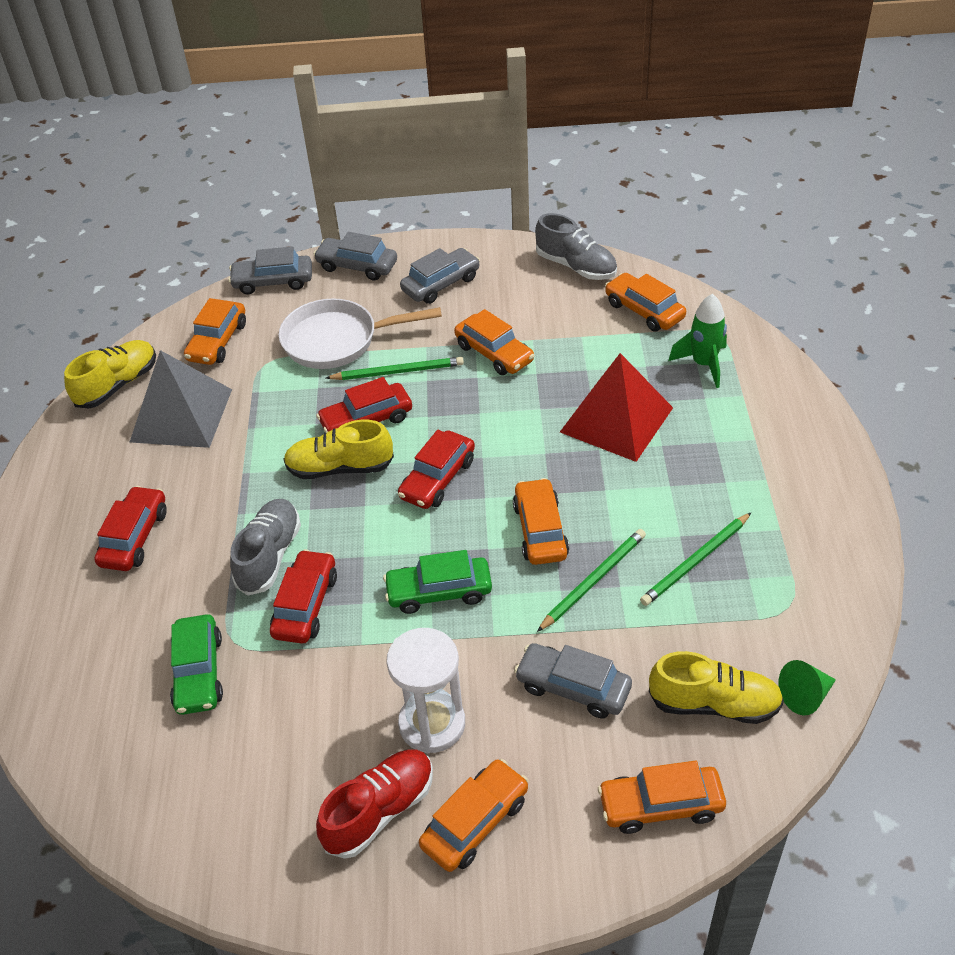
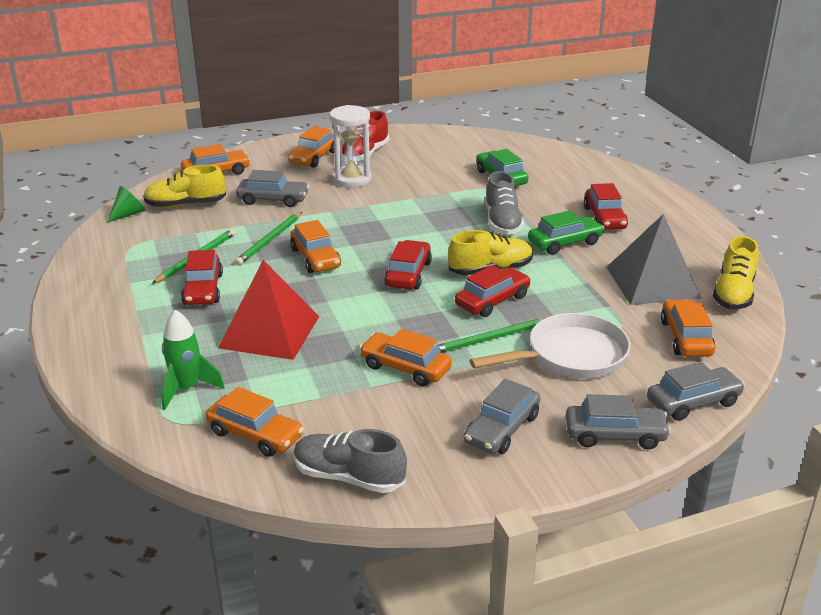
camera: 160 degrees right, 15 degrees down
(306, 605) = (459, 207): red car -> red car (203, 289)
(439, 591) = (375, 223): green car -> green car (564, 243)

